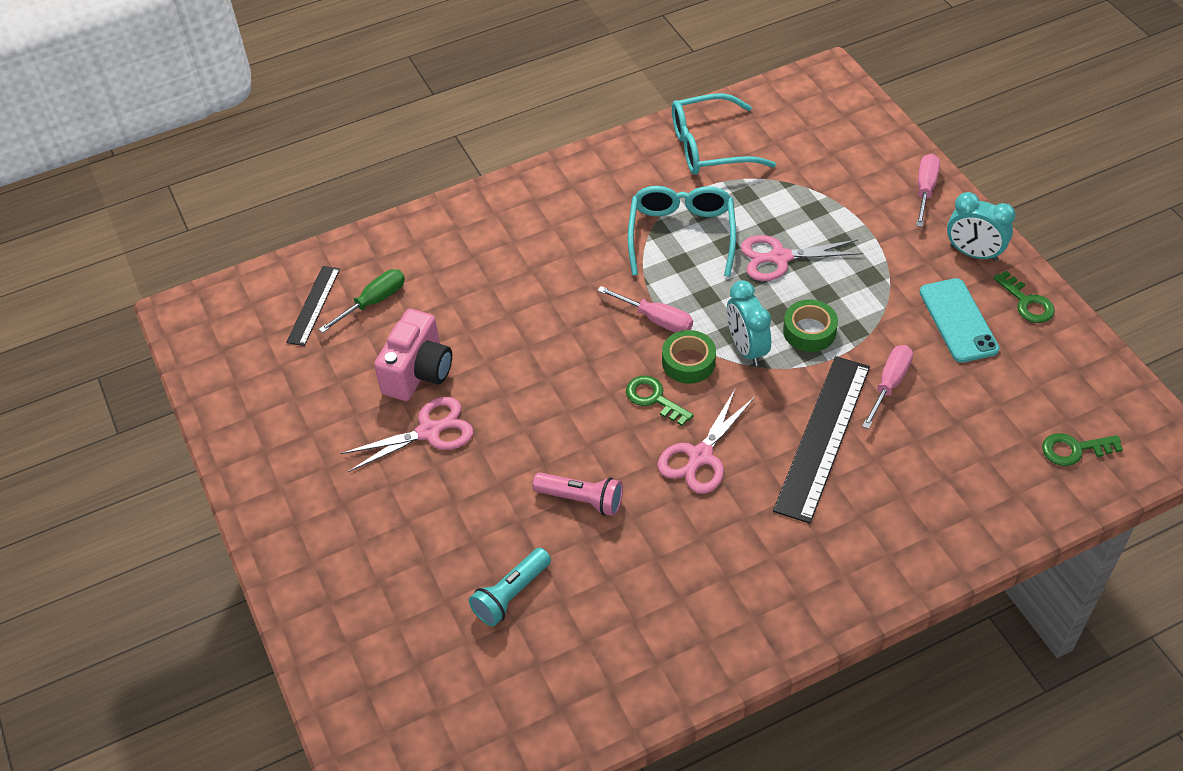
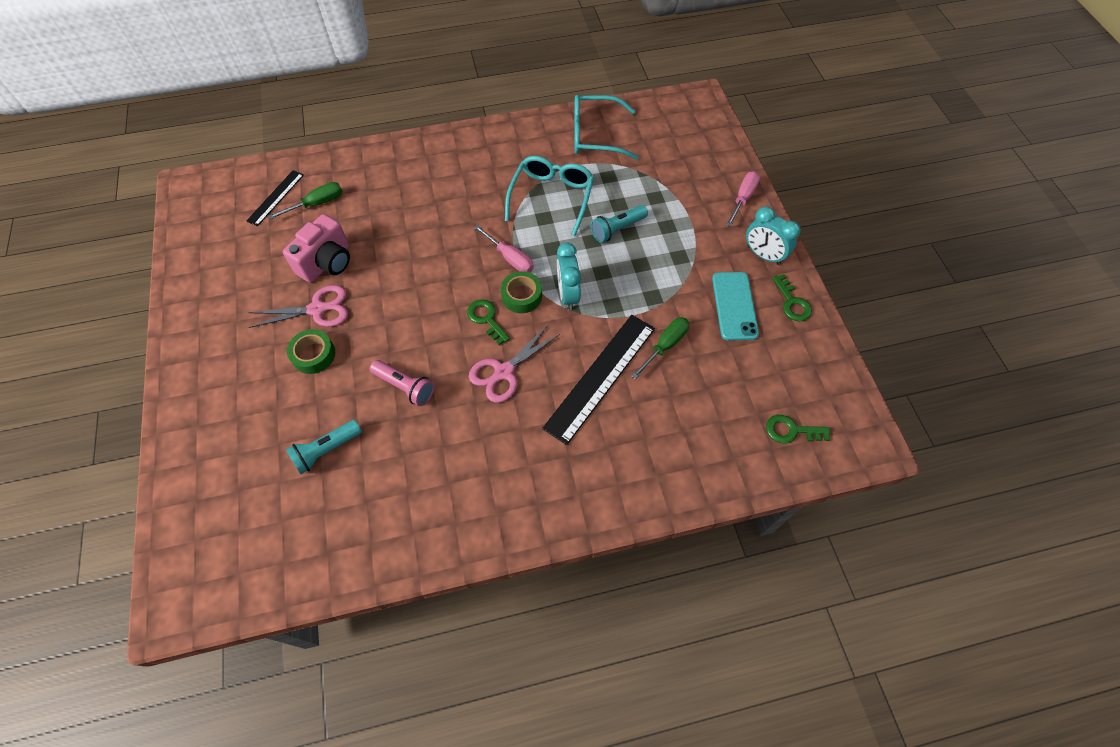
camera: 10 degrees right, 10 degrees up
(780, 258) = (617, 229): pink scissors -> turquoise flashlight
(809, 331) = (619, 290): green tape -> green tape (313, 355)
(889, 384) = (665, 345): pink screwdriver -> green screwdriver

